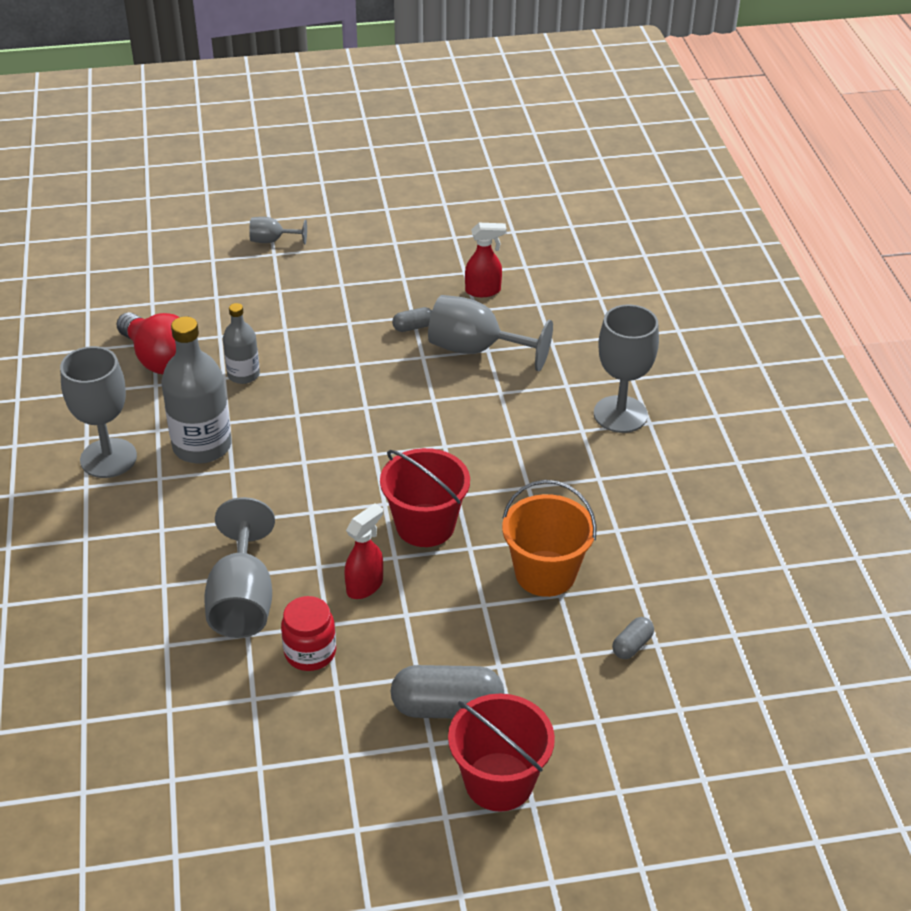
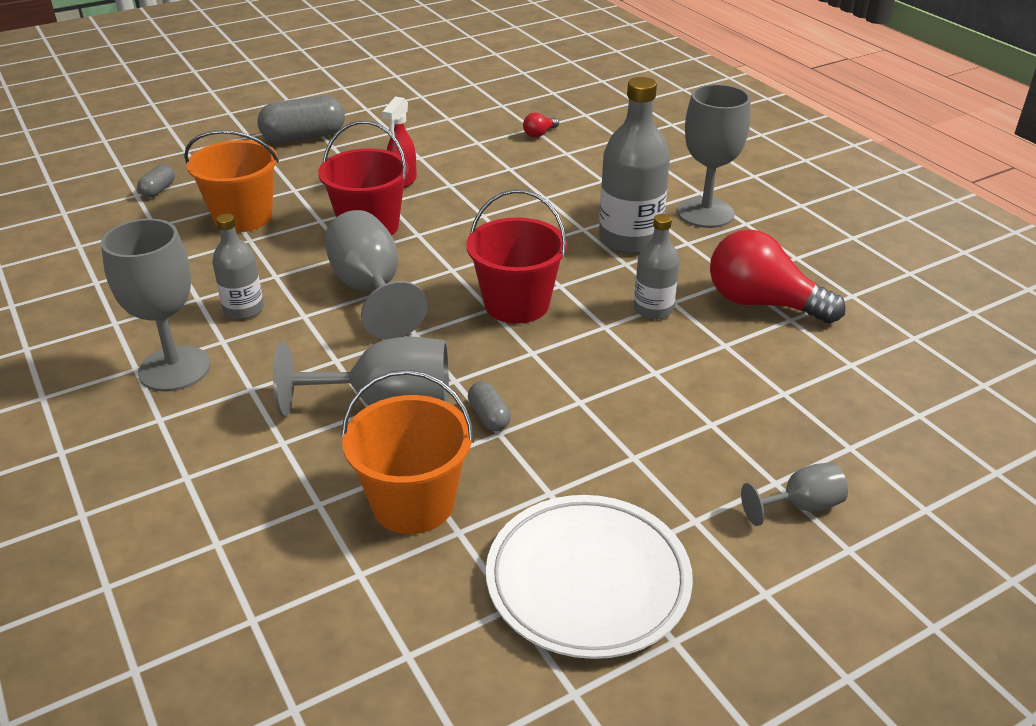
camera: 160 degrees right, 5 degrees down
(167, 629) = (539, 134): none -> red light bulb
(243, 600) = (496, 156): grey goblet -> grey goblet (371, 290)
(310, 652) = (422, 142): red jar -> none
(410, 237) = (588, 581): none -> white plate
(413, 327) = (489, 416): grey capsule -> grey capsule turned 75 degrees counterclockwise
(483, 291) = (413, 503): red spray bottle -> orange bucket
(499, 781) = (255, 116): red bucket -> red bucket (516, 304)
(561, 456) = (243, 309): none -> grey bottle

